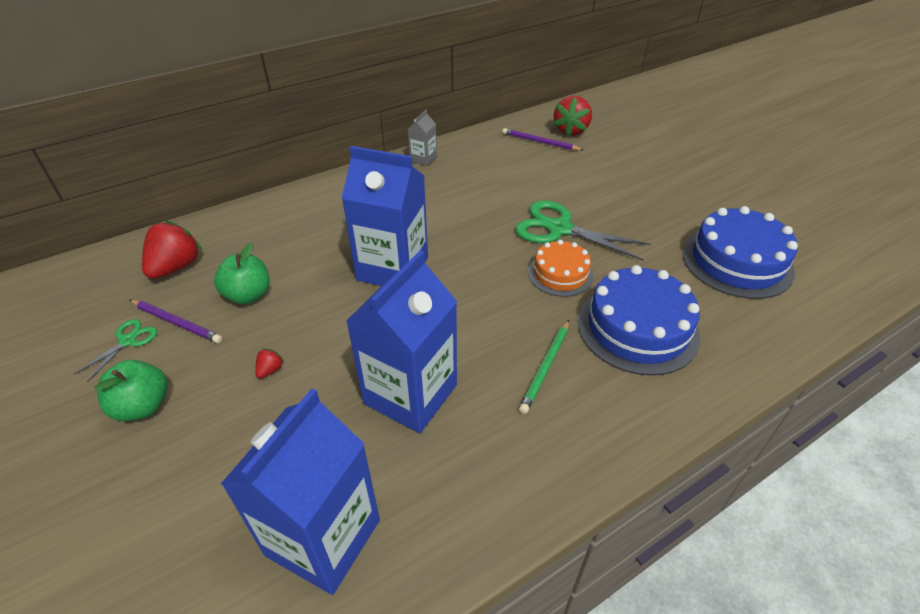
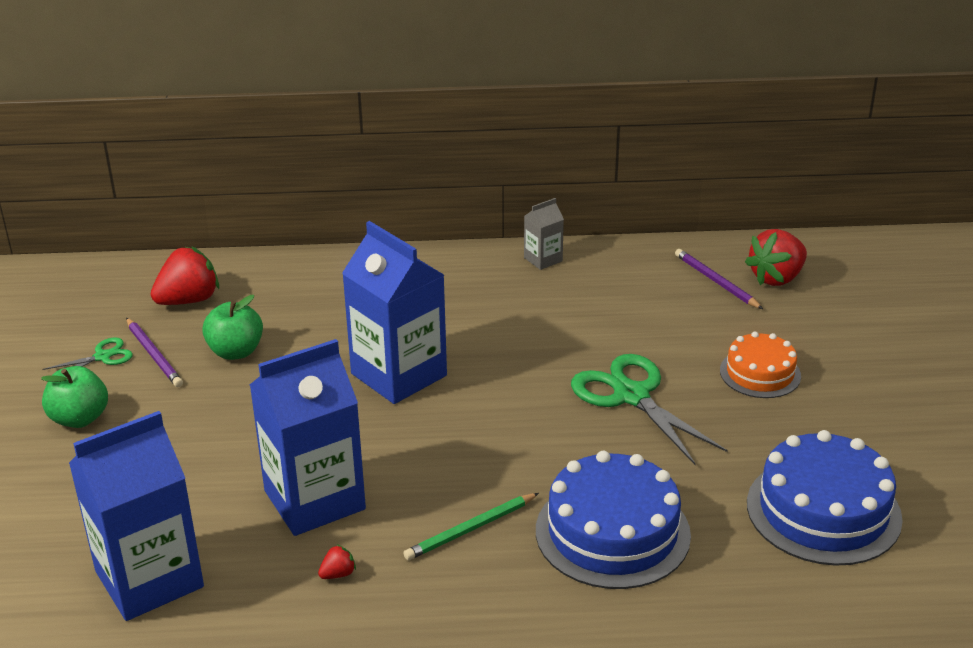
camera: 30 degrees right, 10 degrees down
(270, 370) = (205, 429): red strawberry -> red strawberry (338, 574)
(560, 274) = (581, 445): orange cake -> orange cake (760, 373)

